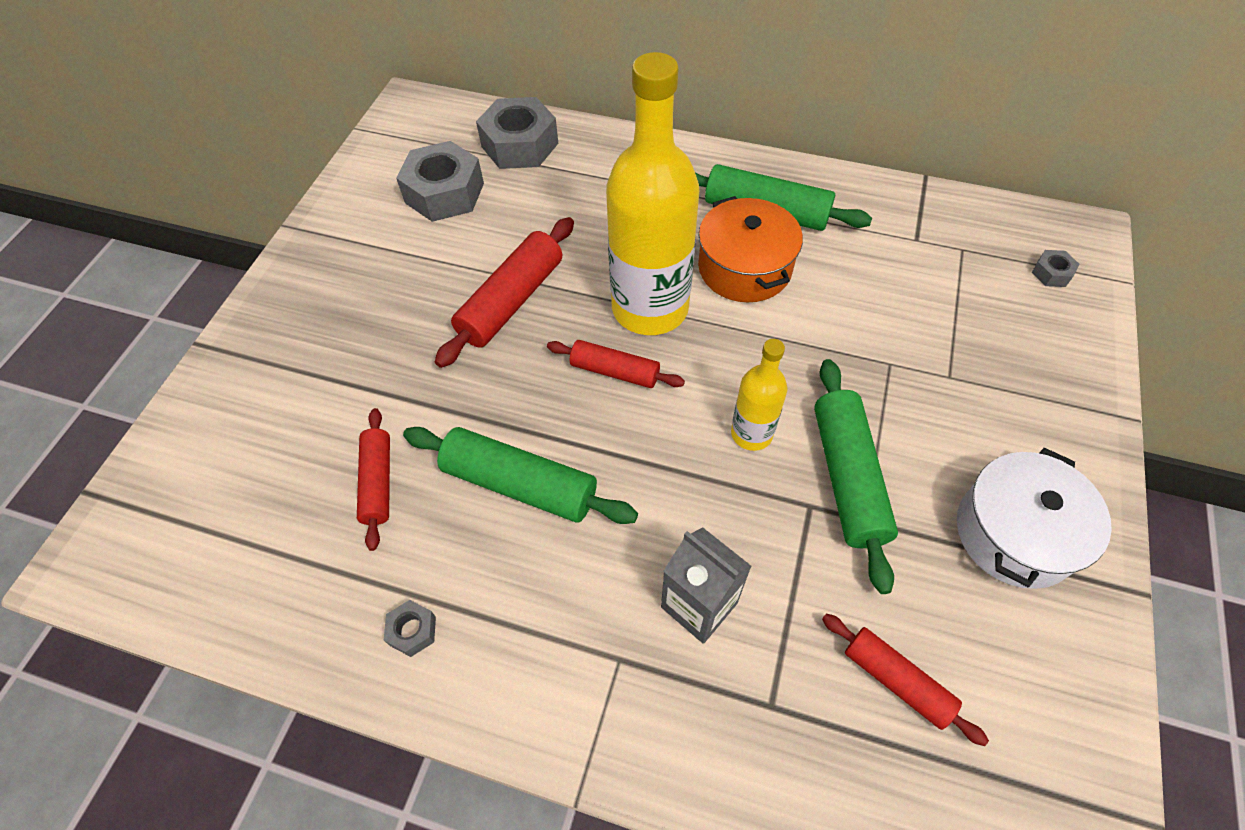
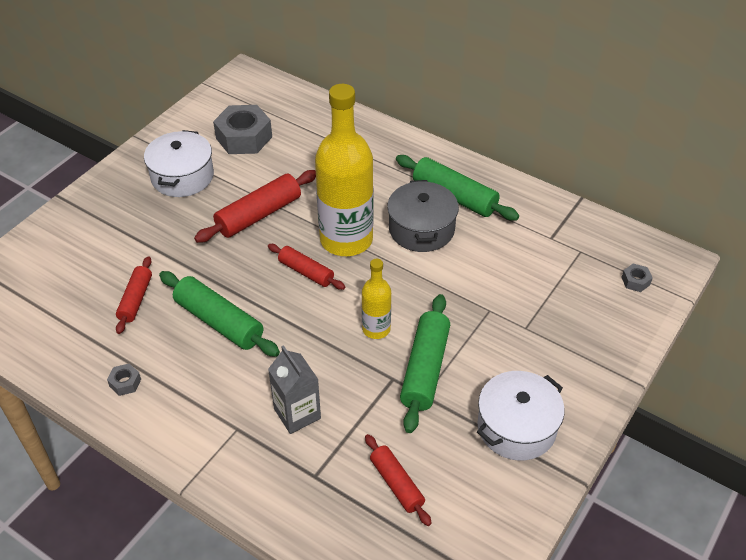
camera: 15 degrees right, 10 degrees down
(377, 270) = (182, 176): none -> white pot
(519, 145) = (306, 116): grey nut -> none
(744, 268) = (421, 229): orange pot -> grey pot

